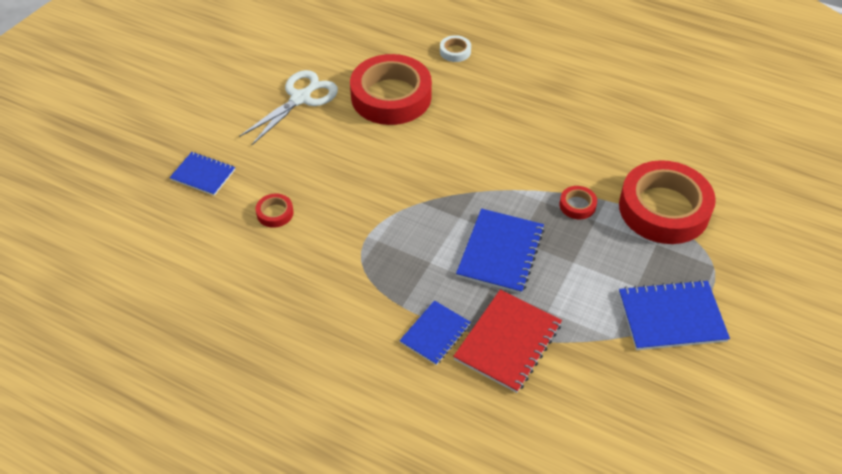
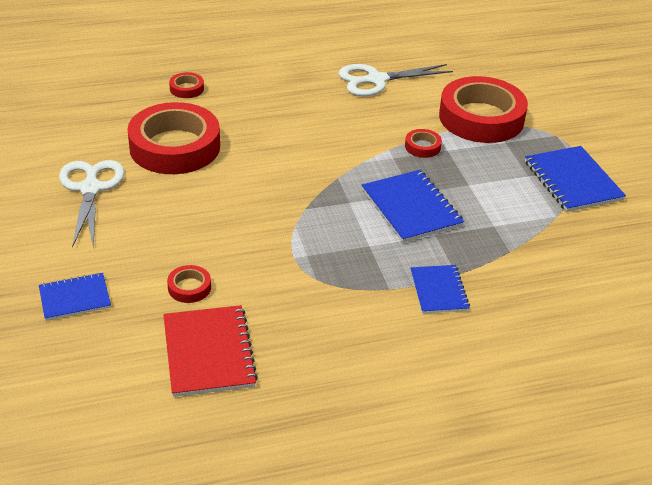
camera: 45 degrees left, 10 degrees down
(455, 51) = (186, 89): white tape -> red tape
(508, 342) = (495, 262): red notebook -> red notebook (209, 352)
(614, 122) = (376, 80): none -> white scissors
(671, 317) = (572, 181): blue notebook -> blue notebook turned 60 degrees counterclockwise

